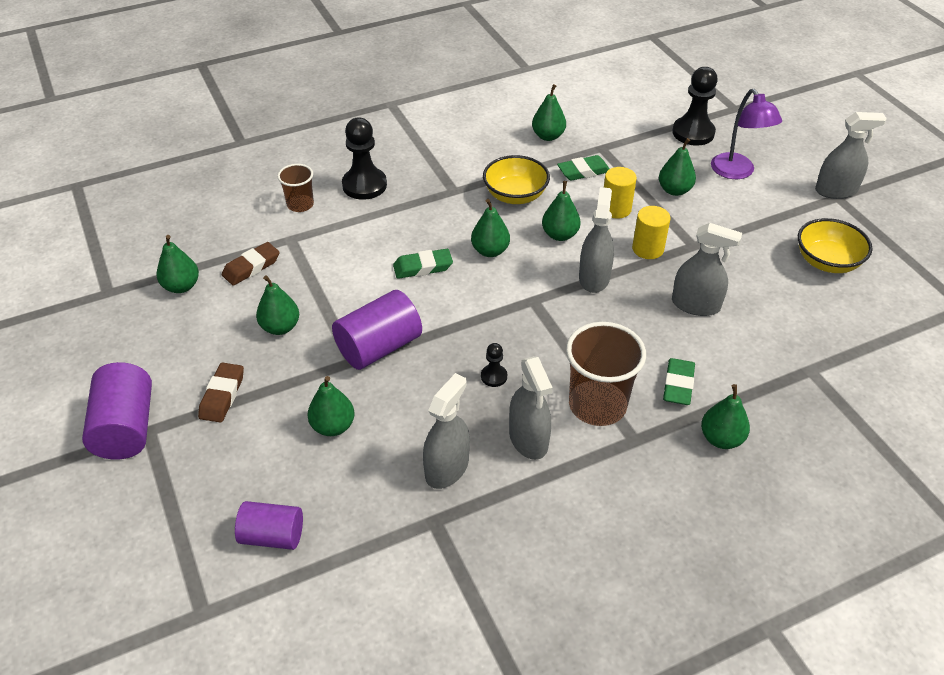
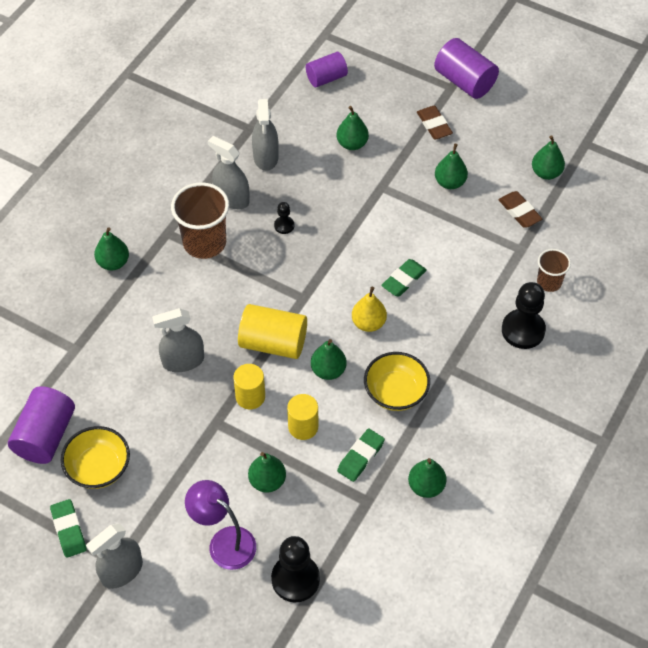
camera: 145 degrees right, 10 degrees up
(251, 267) = (519, 212): brown eraser -> brown eraser turned 45 degrees counterclockwise
(379, 347) = (374, 204): purple cylinder -> purple cylinder (45, 435)
(490, 251) = (368, 323): green pear -> yellow pear
(594, 278) = (273, 343): grey spray bottle -> yellow cylinder
(678, 385) = (160, 286): green eraser -> green eraser (69, 530)

